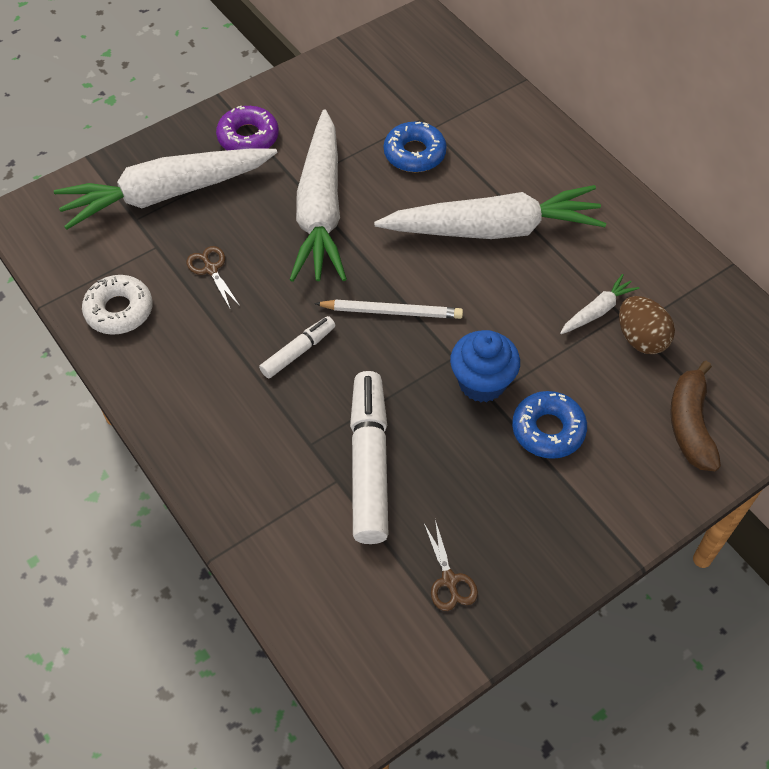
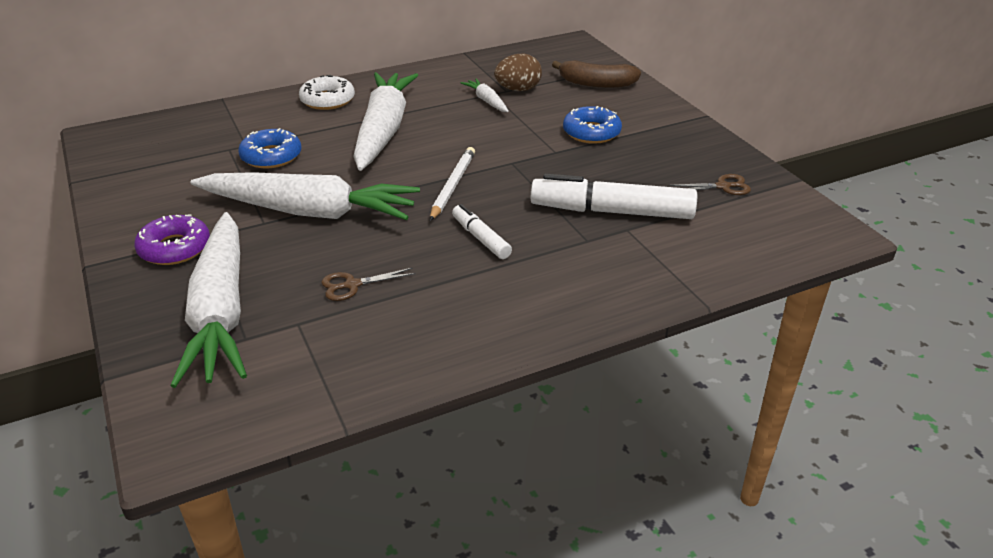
camera: 80 degrees left, 20 degrees down
(119, 310) = (381, 356): white donut -> white donut (327, 100)
(482, 383) = (541, 153): blue cupcake -> none

